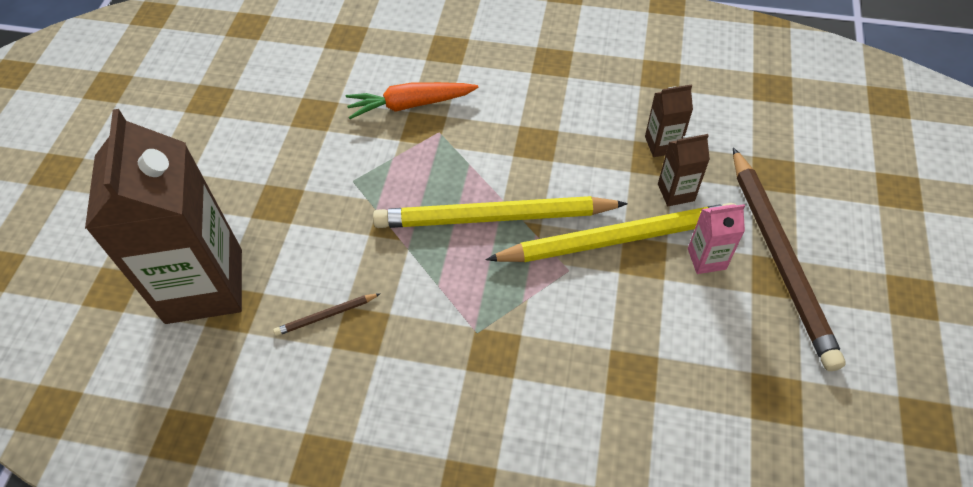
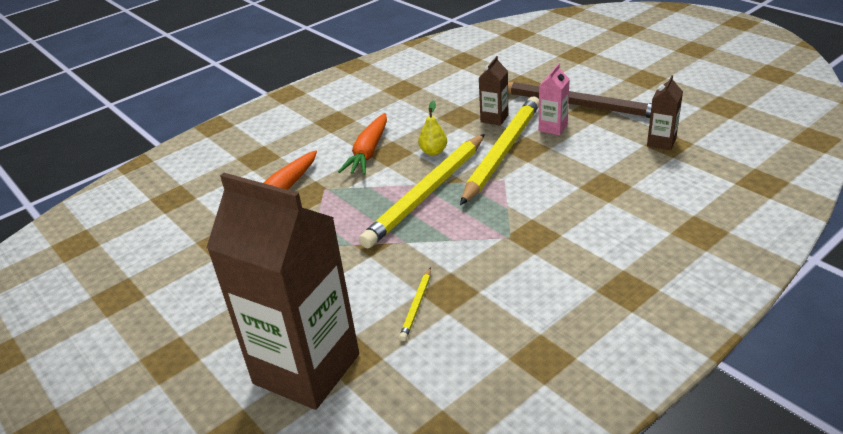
camera: 50 degrees left, 20 degrees down
(326, 316) = (416, 306): brown pencil -> yellow pencil
(523, 125) = (368, 152): none -> orange carrot
(567, 177) = (433, 152): none -> yellow pear
(662, 144) = (454, 109): brown carton -> brown carton (661, 142)

